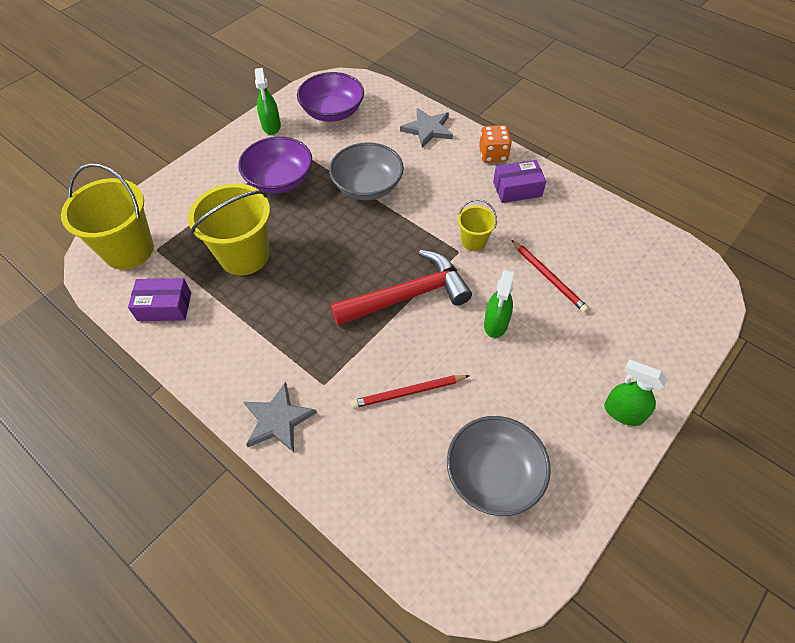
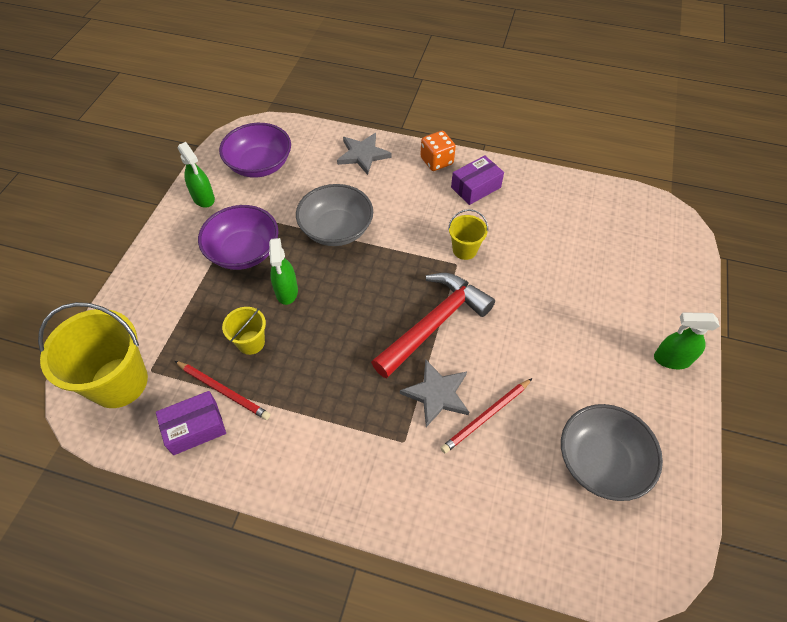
camera: 25 degrees left, 0 degrees up
(244, 255) = (251, 342): yellow bucket -> yellow bucket, size x0.51
(278, 420) = (379, 496): grey star -> grey star (436, 394)
(496, 324) = (526, 320): green spray bottle -> green spray bottle (286, 291)
(548, 277) = (547, 260): red pencil -> red pencil (223, 391)

